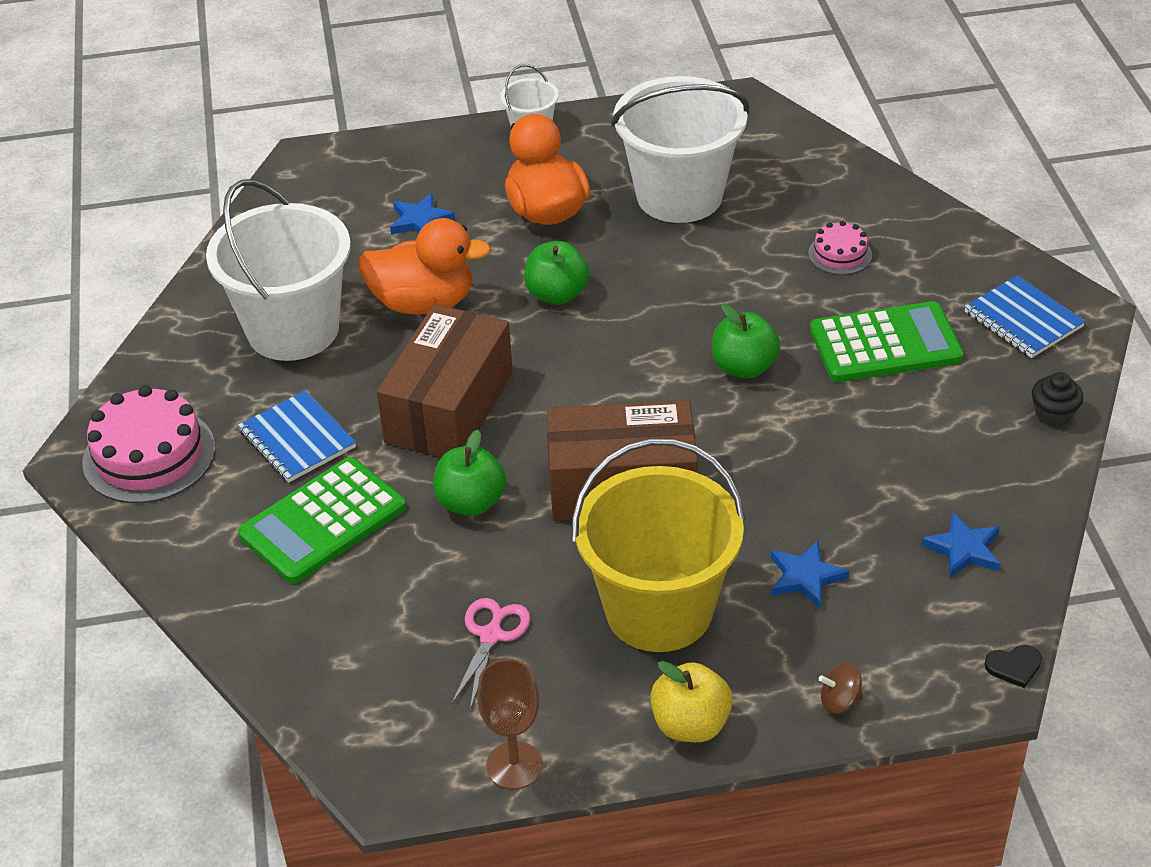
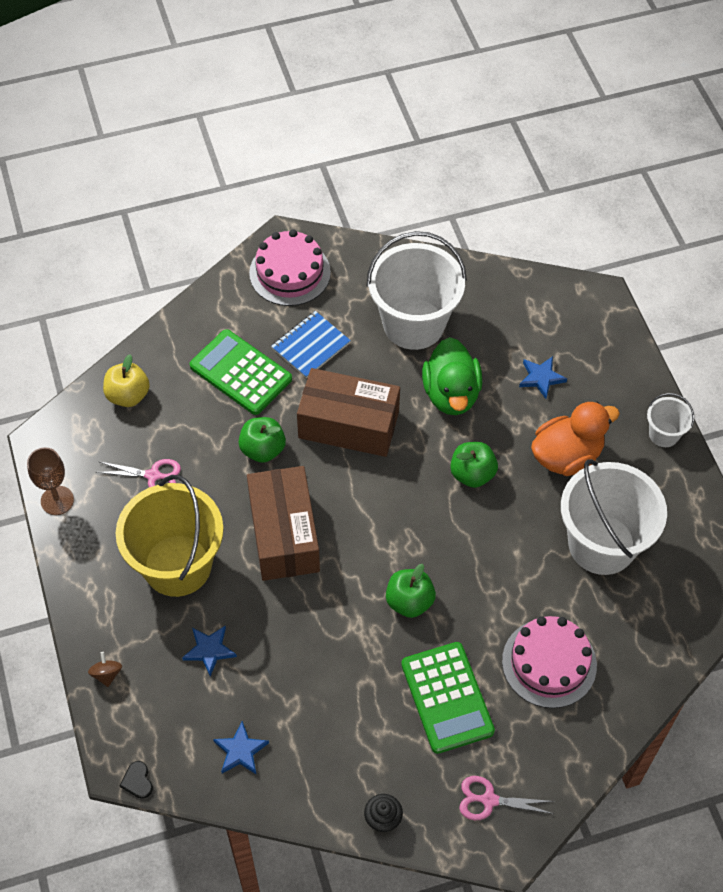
camera: 80 degrees right, 15 degrees up
(423, 303) = (451, 394): orange duck -> green duck
(690, 724) = (87, 590): yellow apple -> yellow apple (128, 395)
(840, 254) = (549, 663): pink cake -> pink cake, size x1.89
(1023, 320) = (489, 800): blue notebook -> pink scissors

